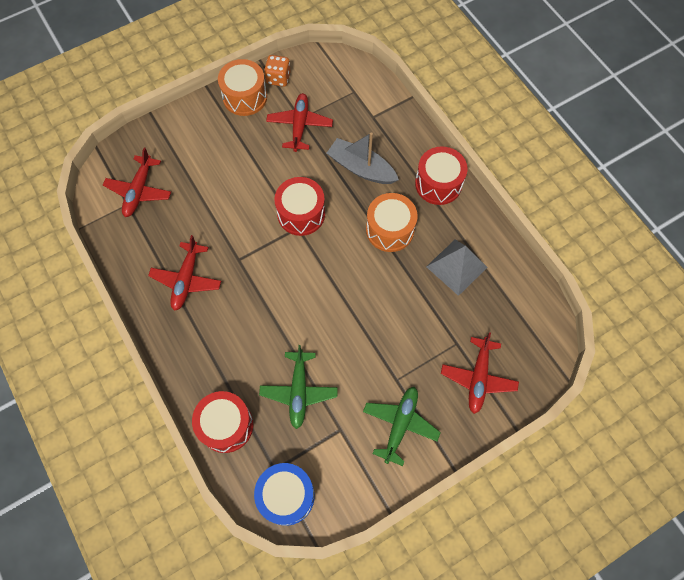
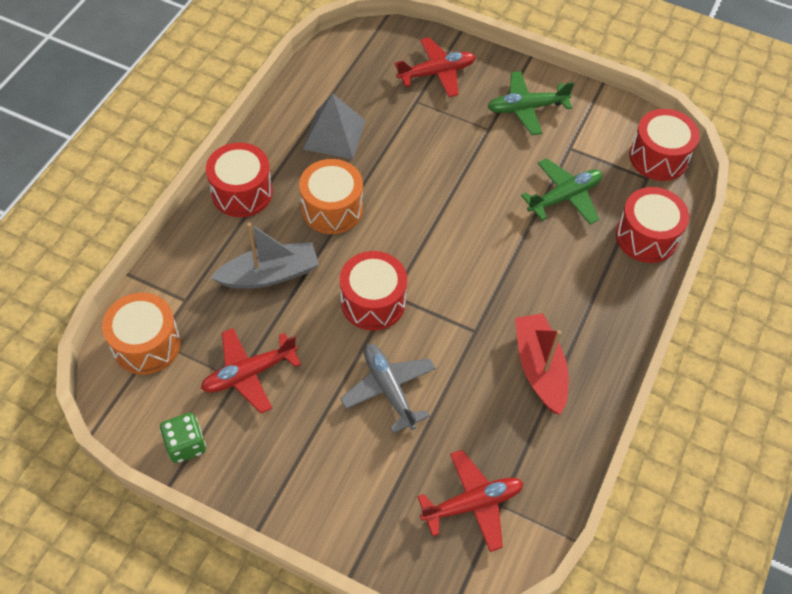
camera: 125 degrees left, 10 degrees down
(186, 280) = (539, 368): red plane -> red boat
(237, 189) = (388, 389): none -> grey plane
(245, 97) = (243, 468): orange drum -> orange drum (146, 344)
(278, 78) = (186, 445): orange dice -> green dice
(286, 496) = (658, 157): blue drum -> red drum
(361, 168) = (270, 274): grey boat -> grey boat turned 105 degrees counterclockwise

